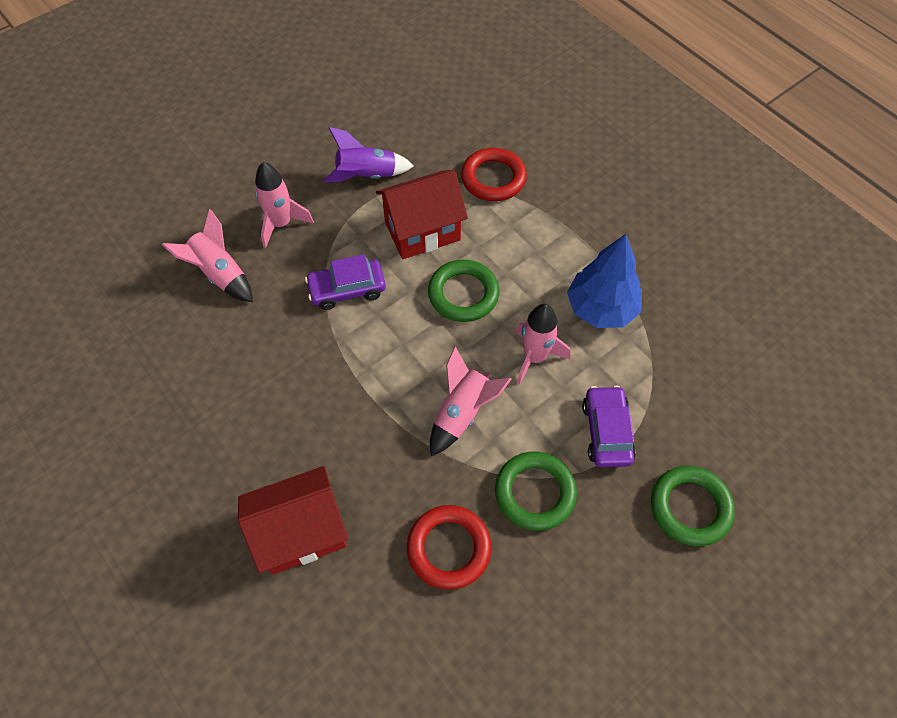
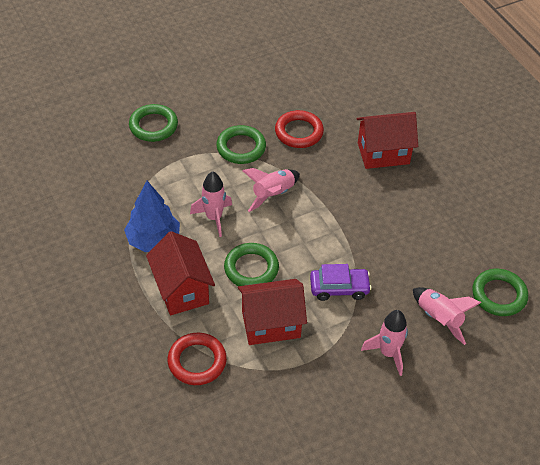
camera: 170 degrees left, 10 degrees down
(139, 319) = (499, 295): none -> green ring
(367, 176) = (309, 385): purple rocket -> none
(540, 251) = (181, 290): none -> red house
(606, 431) = (184, 169): purple car -> none

